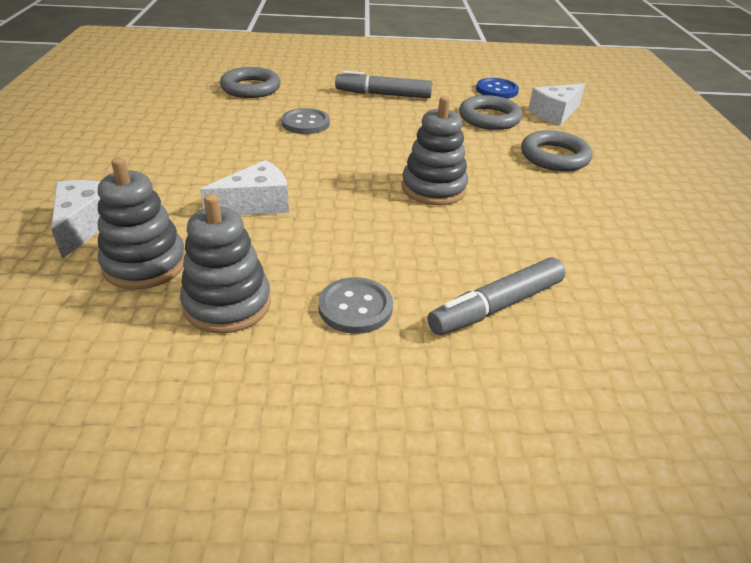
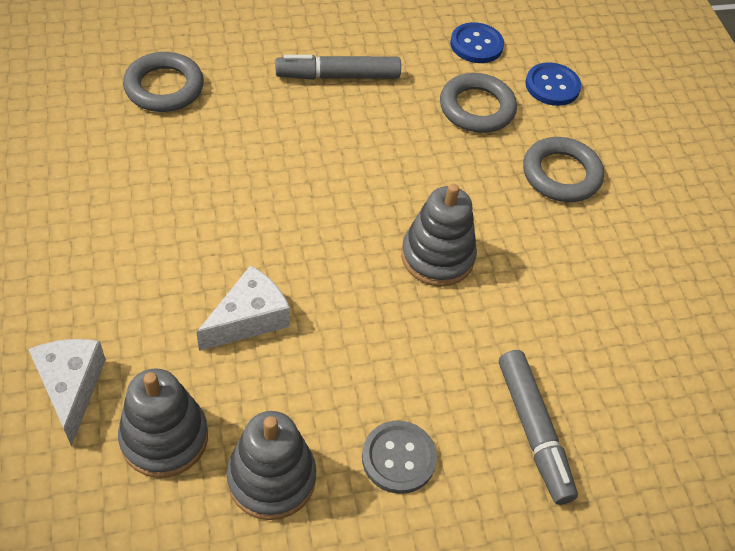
camera: 15 degrees left, 15 degrees up
(305, 123) = (258, 154): grey button -> none
(497, 306) = (533, 430): grey marker -> grey marker turned 60 degrees counterclockwise
(555, 113) = (552, 86): white cheese -> blue button

